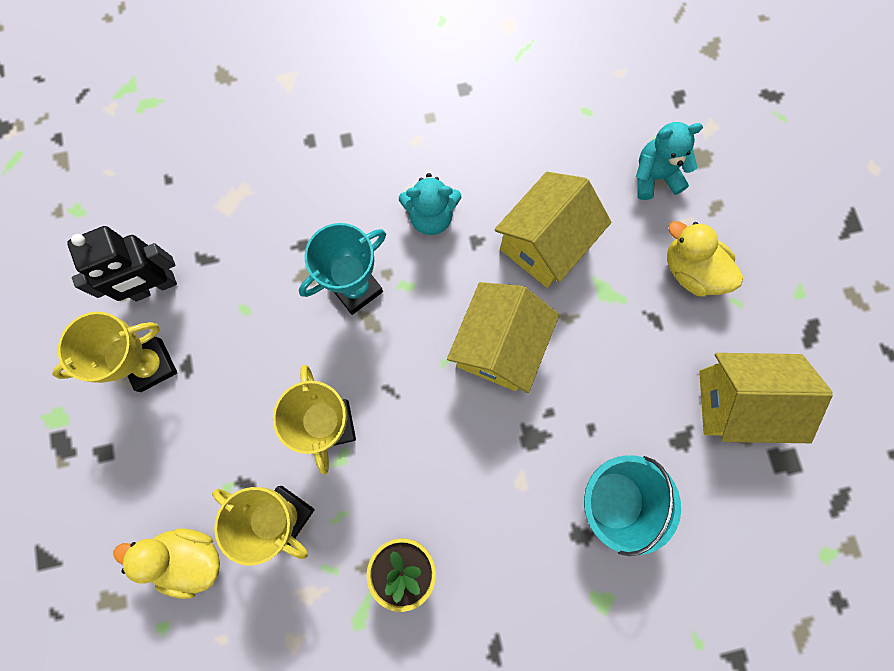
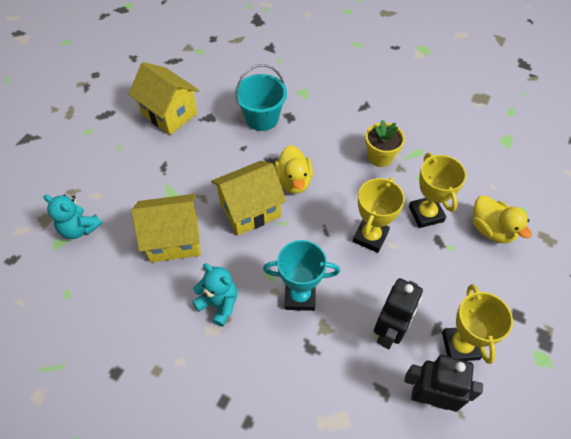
camera: 140 degrees left, 20 degrees down
(151, 365) = (460, 346): yellow trophy -> yellow trophy turned 75 degrees clockwise
(236, 324) = (389, 331): none -> black robot
(691, 271) = (121, 173): yellow duck -> yellow duck (293, 181)

